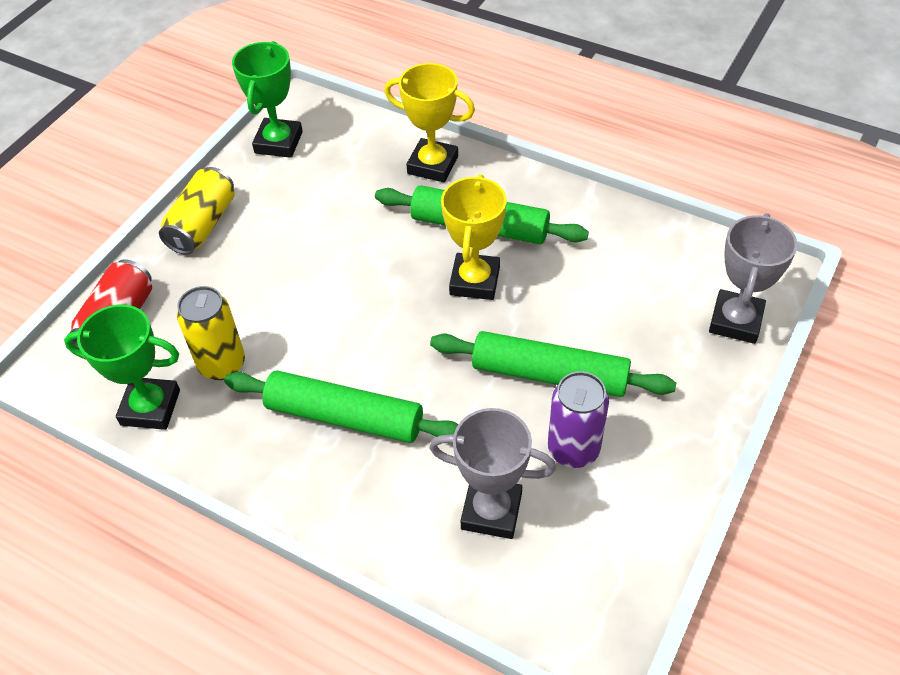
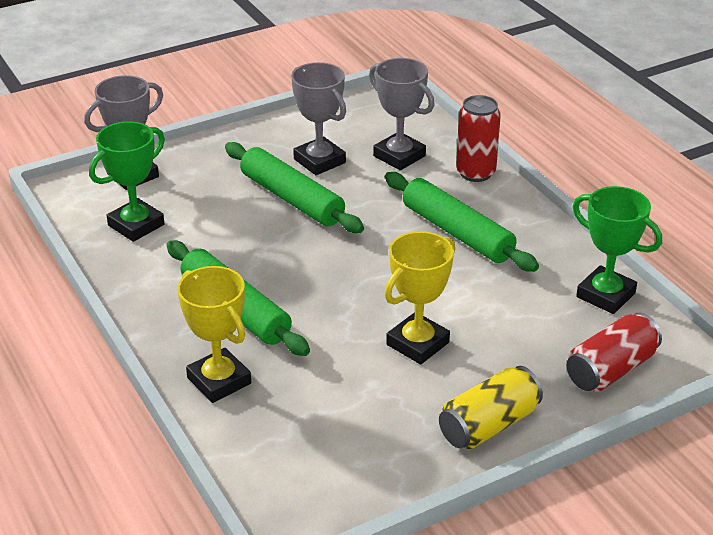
camera: 150 degrees left, 15 degrees down
(222, 364) = (532, 300): yellow can -> none
(278, 142) = (352, 483): green trophy -> green trophy (136, 225)
(381, 530) = (475, 173): none -> red can
(474, 281) = (283, 272): yellow trophy -> yellow trophy (417, 343)
(573, 449) = (319, 161): purple can -> grey trophy

